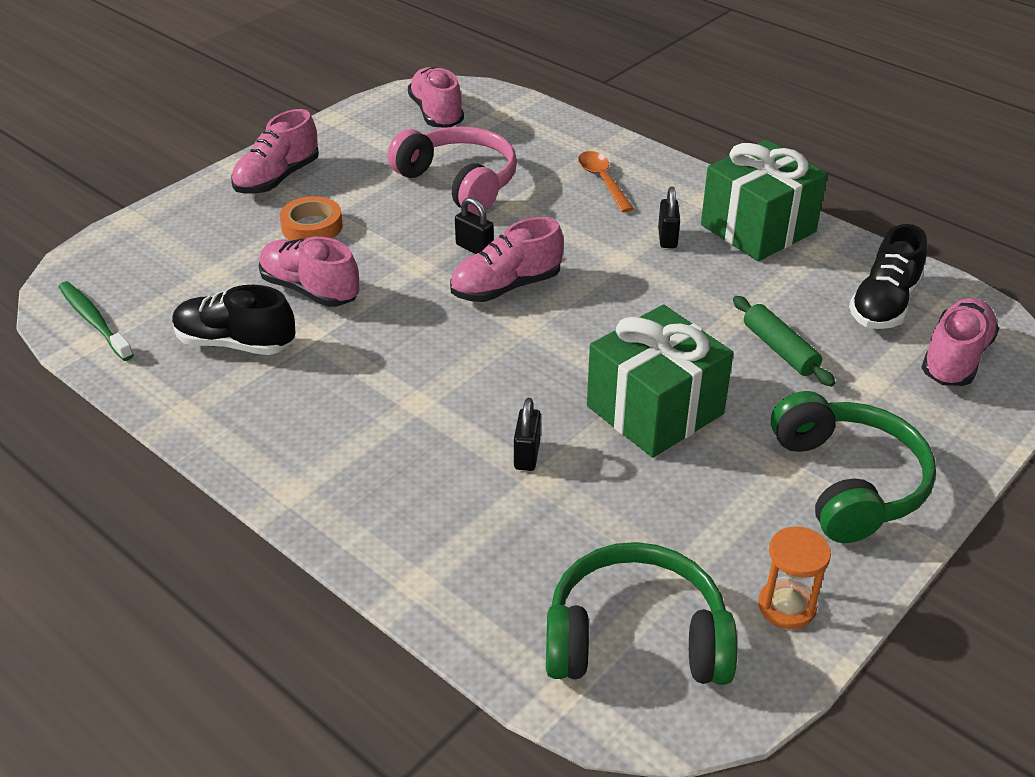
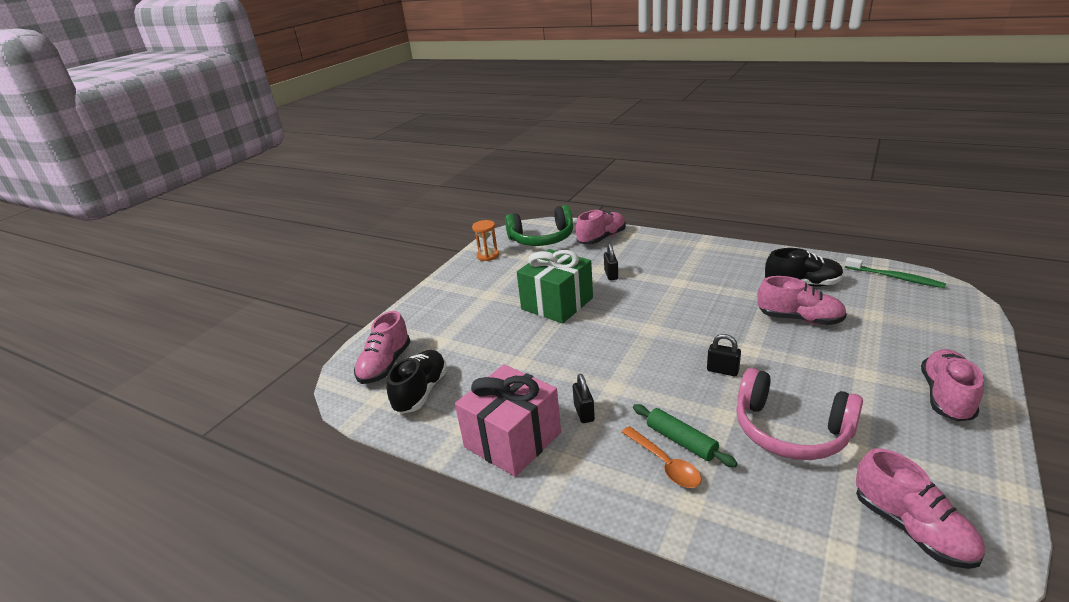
camera: 170 degrees right, 10 degrees down
(312, 226) = (856, 360): orange tape -> none
(506, 287) = (678, 348): pink shoe -> pink shoe (601, 238)
(758, 228) = (512, 440): green gift -> pink gift
(780, 349) = (492, 347): green rolling pin -> green rolling pin (681, 441)
(848, 482) = (459, 296): green headphones -> none

